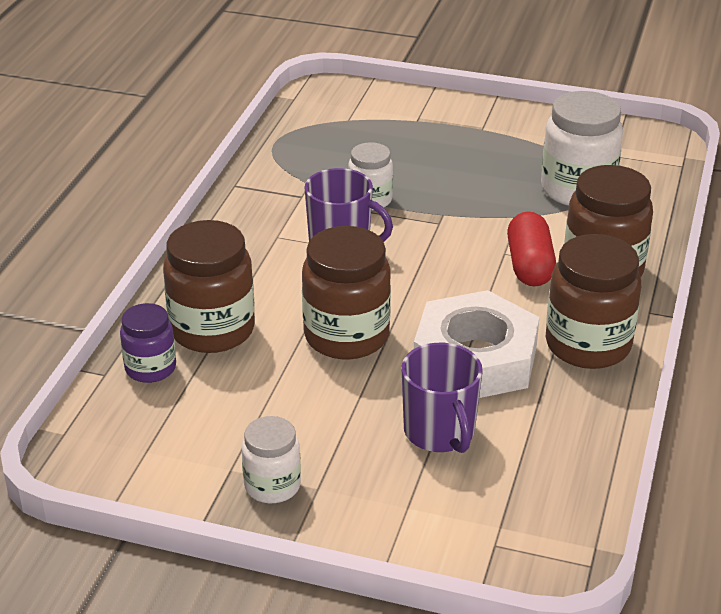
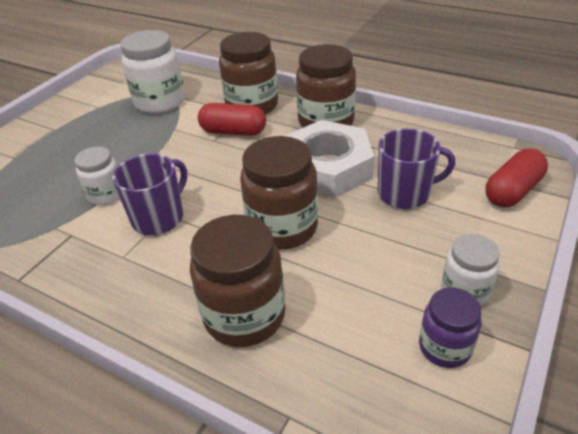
camera: 75 degrees left, 5 degrees up
(150, 368) = (290, 371): purple jar -> purple jar (444, 347)
(476, 538) = (512, 191): none -> red capsule

